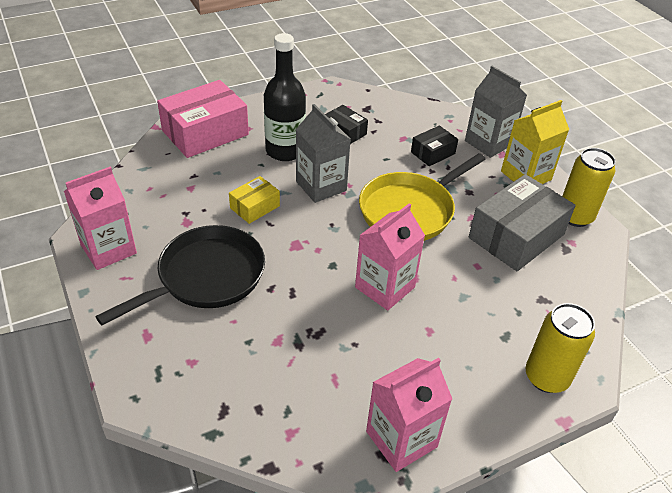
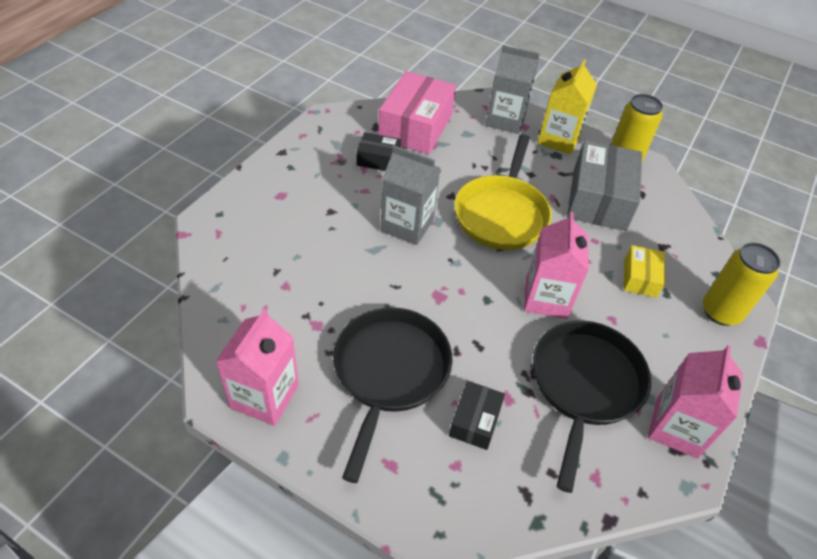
camera: 35 degrees left, 5 degrees up
(205, 133) = (244, 218): pink box -> pink box (416, 127)
(255, 207) = (367, 276): yellow box -> yellow box (640, 278)
(285, 151) = (341, 203): black bottle -> none
(351, 365) = (584, 385): none -> black pan
(433, 153) = (471, 149): black box -> black box (475, 421)

